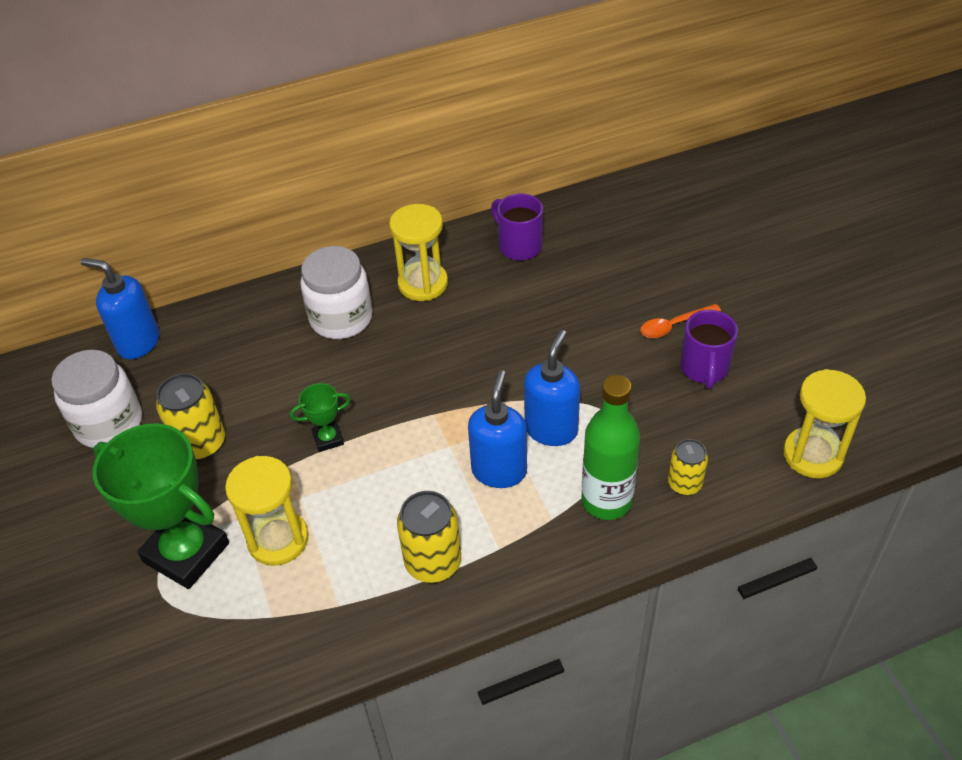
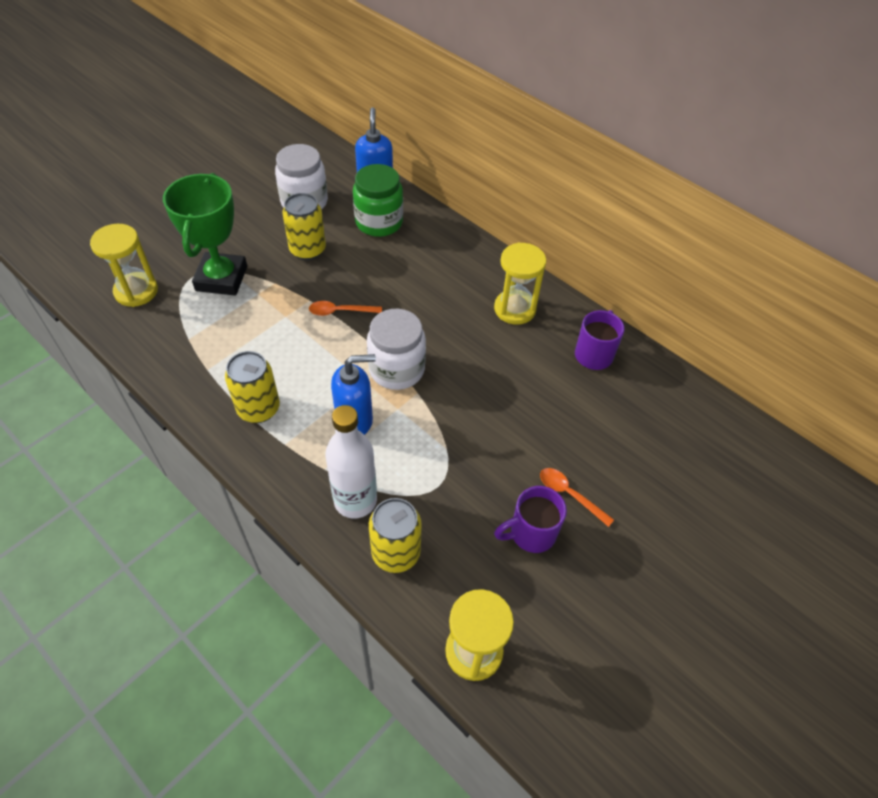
camera: 60 degrees right, 5 degrees up
(205, 358) = (379, 222): none -> green jar
(278, 539) = (247, 318): yellow hourglass -> yellow hourglass (136, 291)
(328, 439) = (340, 311): green trophy -> orange spoon
(341, 318) = (453, 276): white jar -> white jar (396, 369)
(551, 429) = (410, 440): blue soap dispenser -> none
(606, 501) = (355, 500): green bottle -> white bottle
(684, 484) = (396, 553): yellow can -> yellow can, size x1.58

